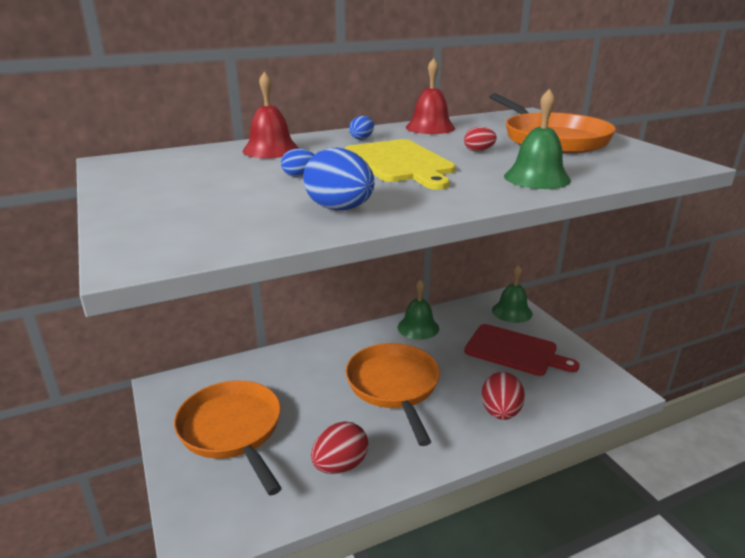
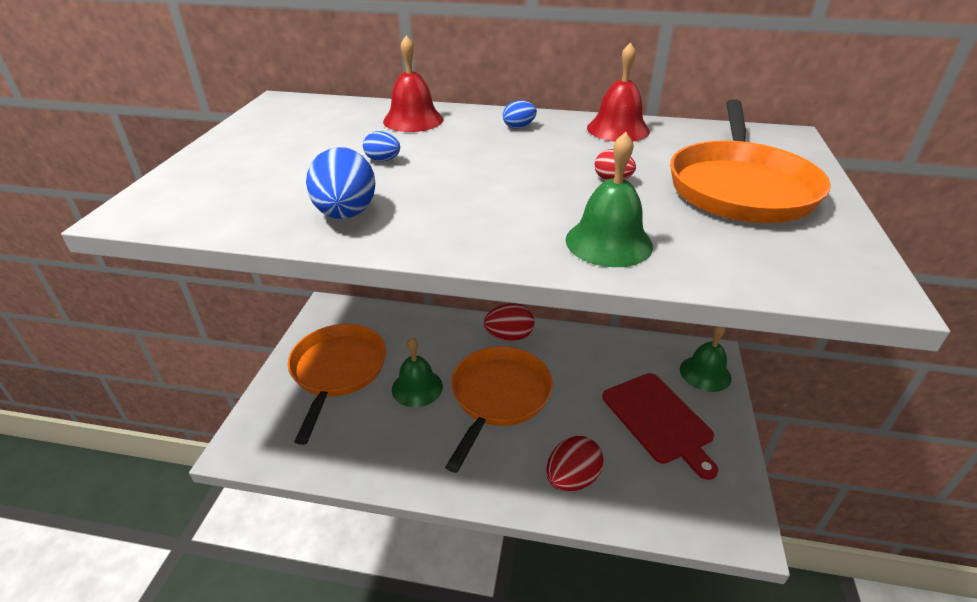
camera: 35 degrees right, 10 degrees up
(340, 465) = (383, 447): red egg -> red egg (509, 336)
(400, 163) = (499, 172): yellow cutting board -> none
(418, 327) = (582, 346): green bell -> green bell (417, 387)

